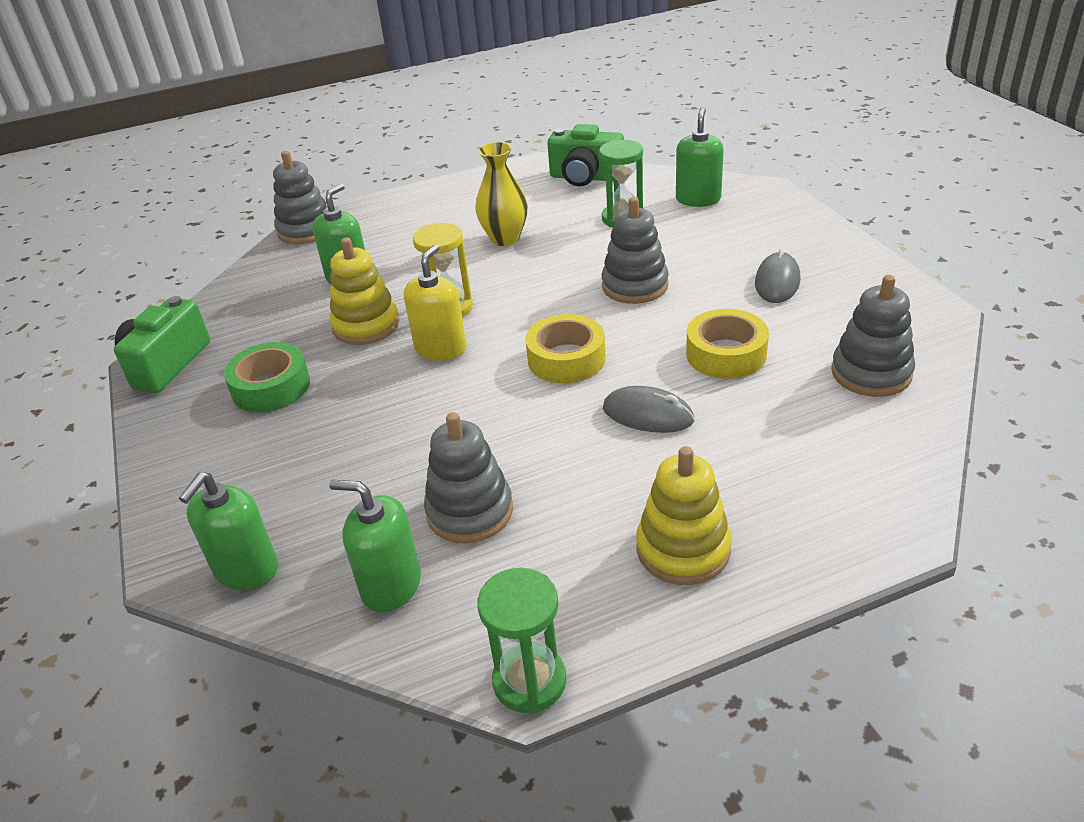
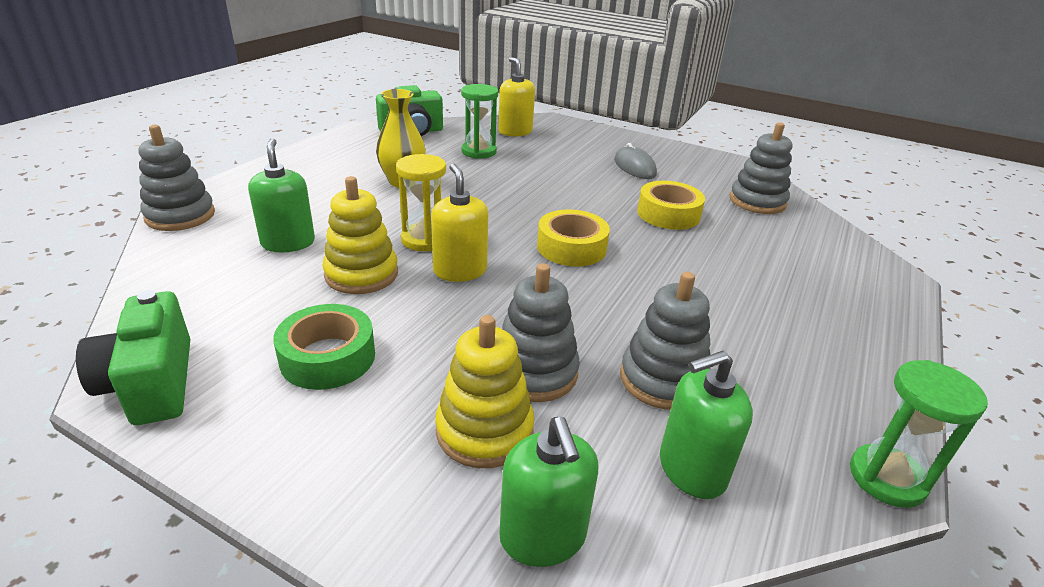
camera: 45 degrees left, 5 degrees down
(635, 286) = (549, 190): grey stacking toy -> grey stacking toy (534, 372)
(648, 414) = (678, 264): grey mouse -> none
(683, 549) = (825, 337): yellow stacking toy -> yellow stacking toy (484, 430)
(698, 199) = (515, 132): green soap dispenser -> yellow soap dispenser

